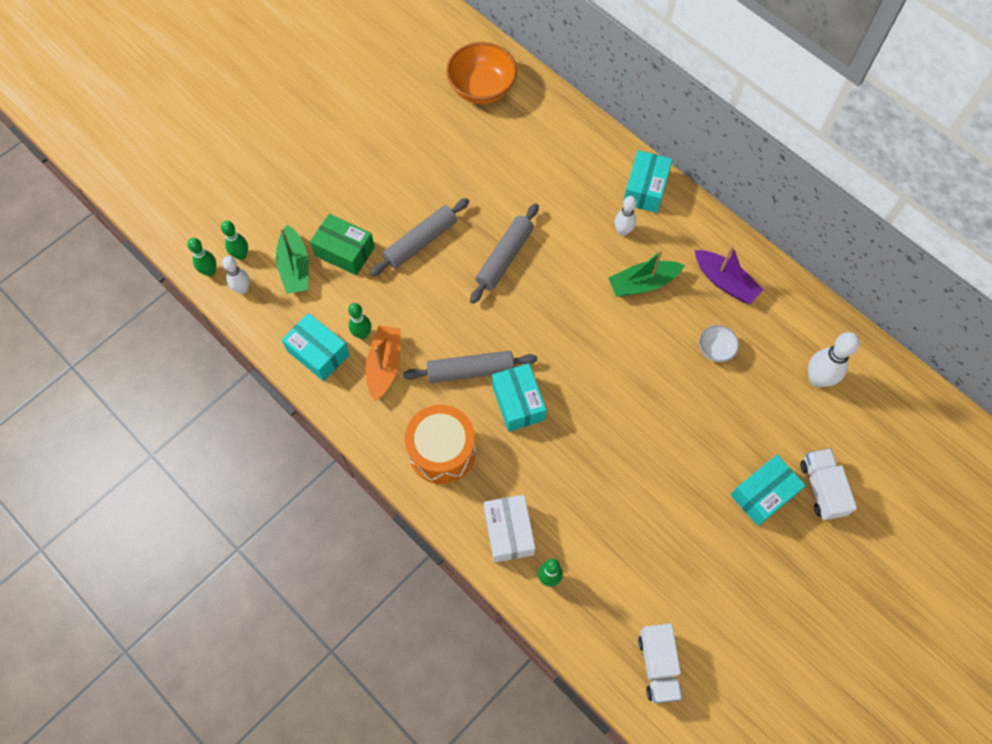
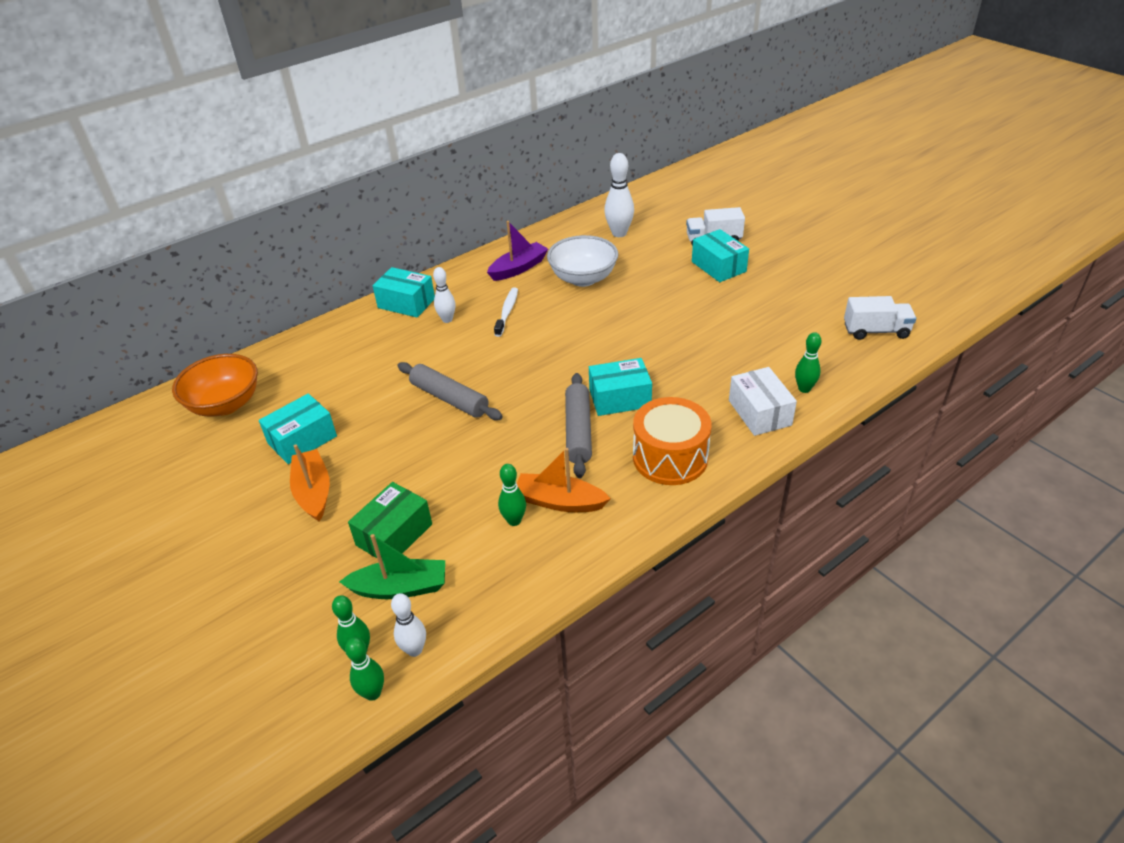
camera: 80 degrees left, 25 degrees down
(318, 353) = (531, 564): turquoise box -> turquoise box (302, 440)
(386, 184) = (313, 492): none -> orange boat
(420, 242) = (406, 464): grey rolling pin -> none
(509, 532) = (759, 413): white box -> white box turned 75 degrees clockwise
(643, 283) = (507, 312): green boat -> white toothbrush
(715, 349) = (583, 278): white bowl -> white bowl, size x1.97

